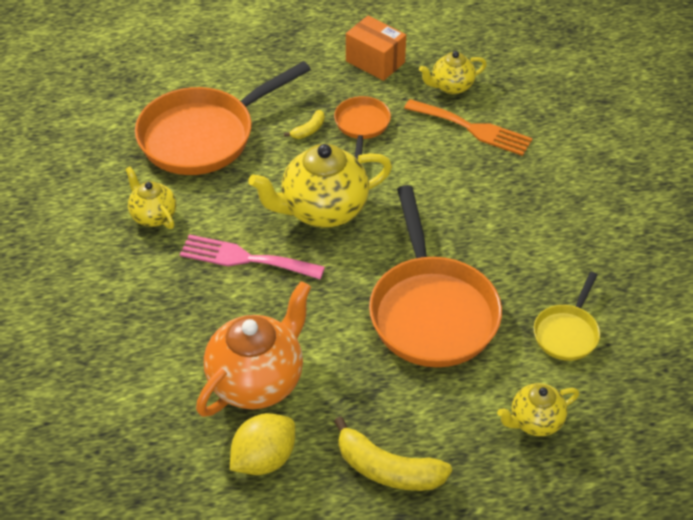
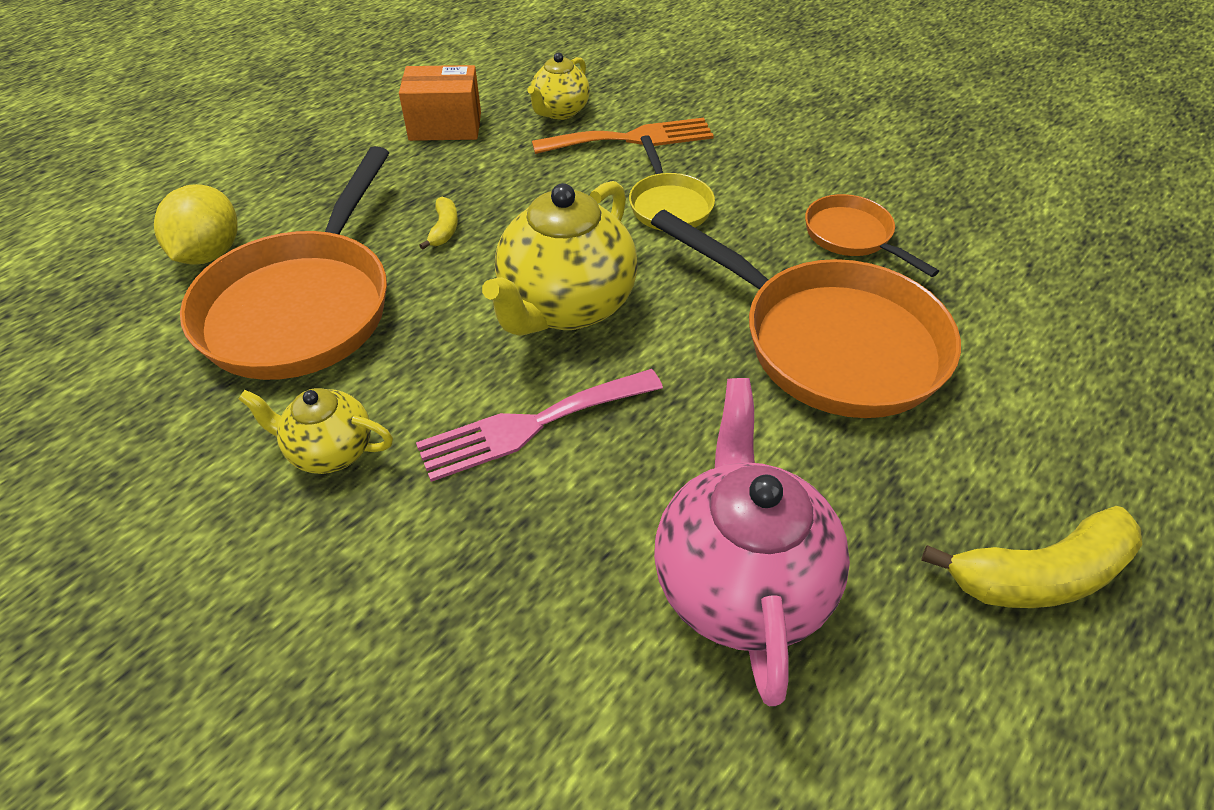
camera: 40 degrees left, 0 degrees up
(257, 381) = (740, 583): orange teapot -> pink teapot
(264, 459) = (887, 696): yellow lemon -> yellow lemon (209, 253)
(362, 125) = (505, 193): orange pan -> orange pan (852, 236)
(535, 421) = (1087, 390): yellow teapot -> none
(567, 333) = (982, 277): yellow pan -> yellow pan (669, 205)

